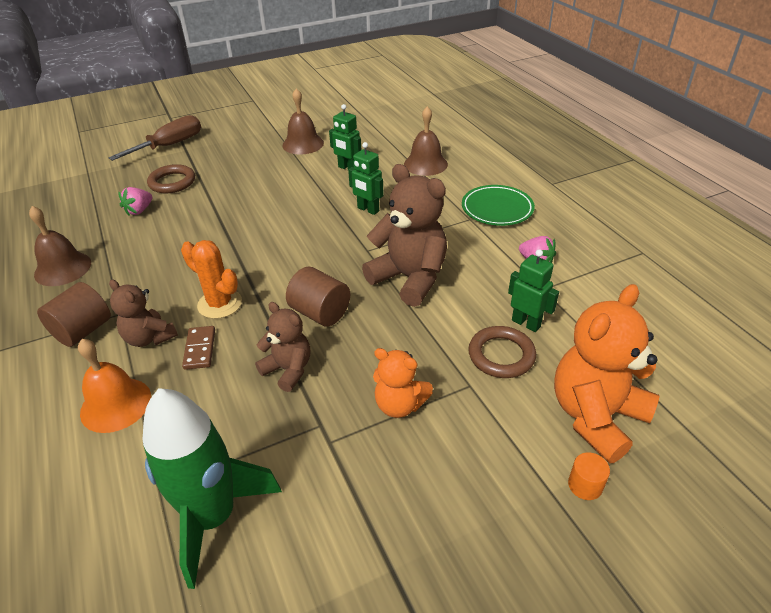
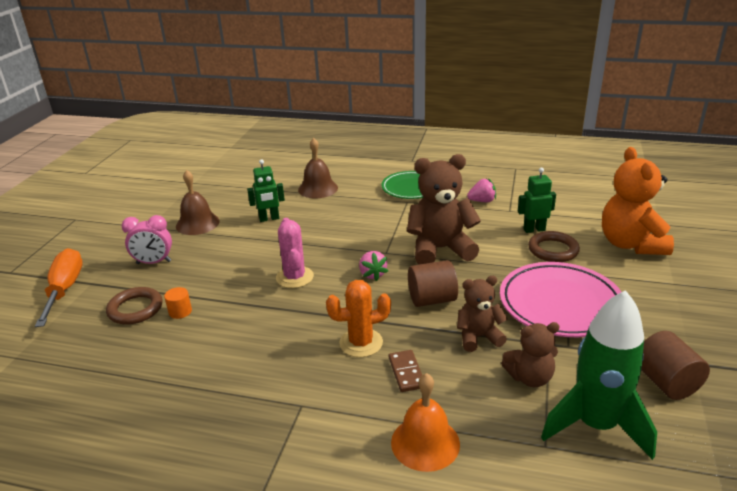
camera: 50 degrees left, 10 degrees down
(63, 268) = (175, 424): brown bell -> none
(83, 331) = (298, 436): brown cylinder -> brown cylinder (666, 382)
(139, 210) = (151, 344): pink strawberry -> pink strawberry (372, 274)
(149, 338) = (359, 396): brown teddy bear -> brown teddy bear (530, 378)
(170, 145) = (65, 289): brown screwdriver -> orange screwdriver
(200, 349) = (406, 372): brown domino -> brown domino turned 45 degrees clockwise
(233, 157) = (154, 262): none -> pink clock
(278, 224) = (294, 277): none -> pink cactus
(368, 210) = (337, 232): green robot -> none
(399, 405) = (560, 304): orange teddy bear -> pink plate
(585, 485) = (677, 271): orange cylinder -> orange cylinder (180, 311)

